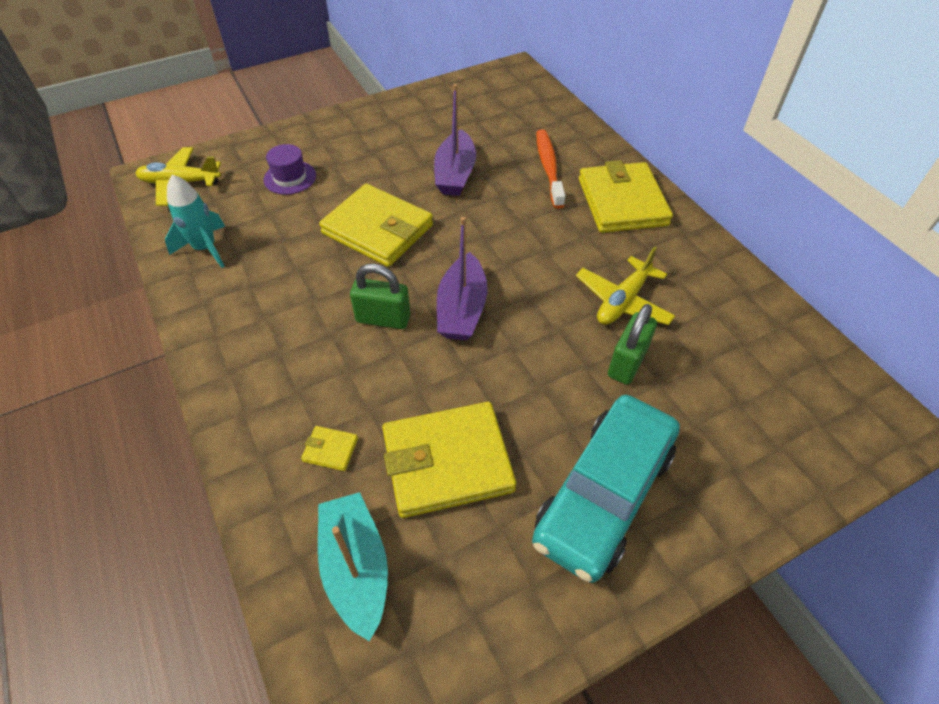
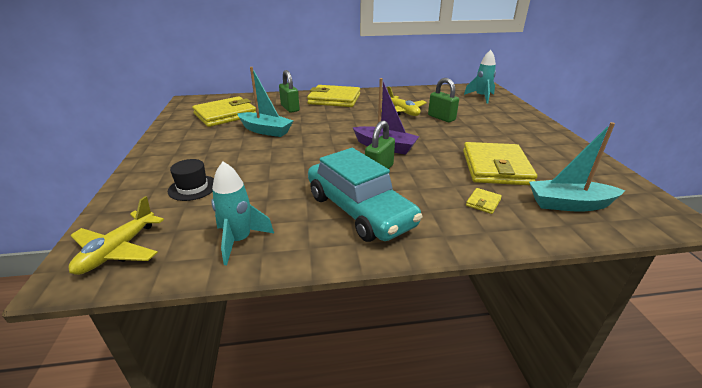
camera: 70 degrees left, 20 degrees down
(290, 178) = (193, 188): purple hat -> black hat
(378, 229) = (293, 161): yellow wallet -> yellow wallet (225, 115)
(455, 174) = (265, 130): purple boat -> turquoise boat
(549, 168) = (290, 108): orange toothbrush -> green padlock
(604, 494) = (516, 136): turquoise car -> turquoise car (359, 210)
(807, 420) = (481, 97): none -> turquoise rocket

